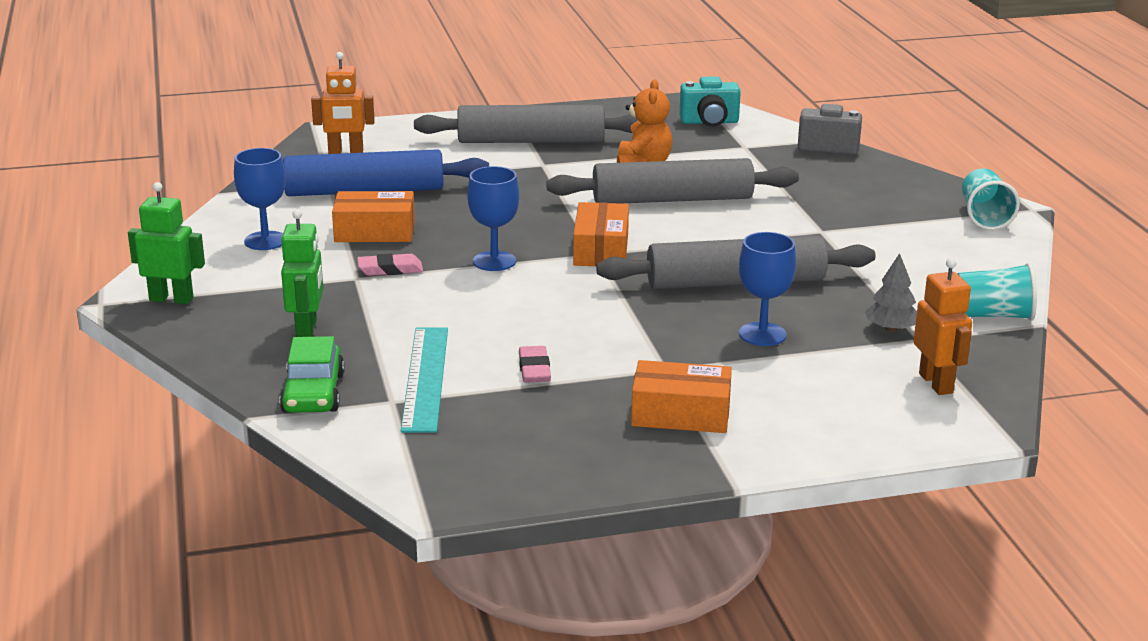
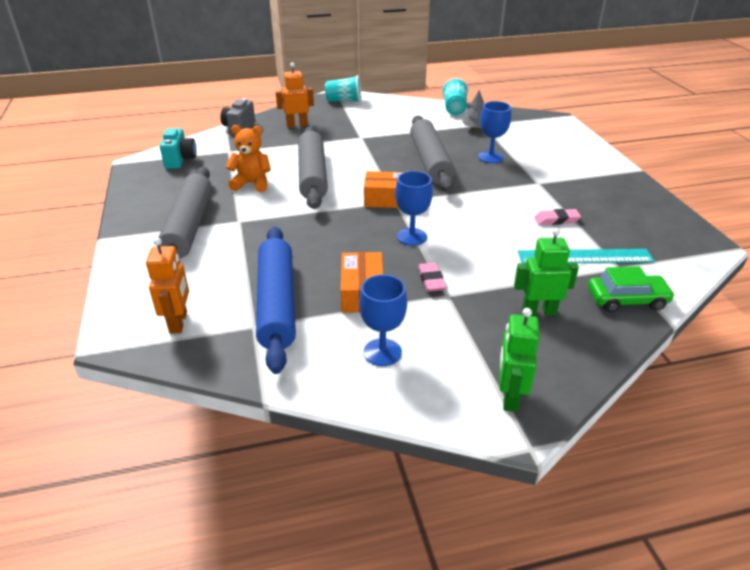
camera: 90 degrees left, 10 degrees up
(681, 414) = (583, 180): orange box -> none
(936, 383) = (524, 124): orange robot -> orange robot (297, 125)

